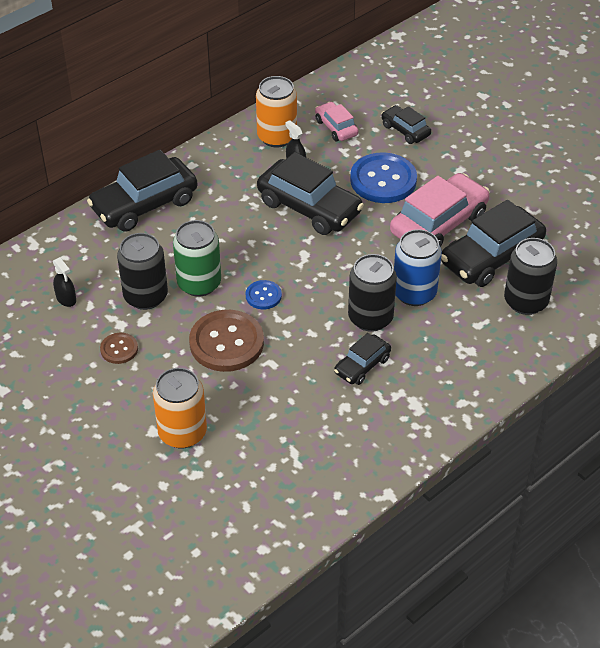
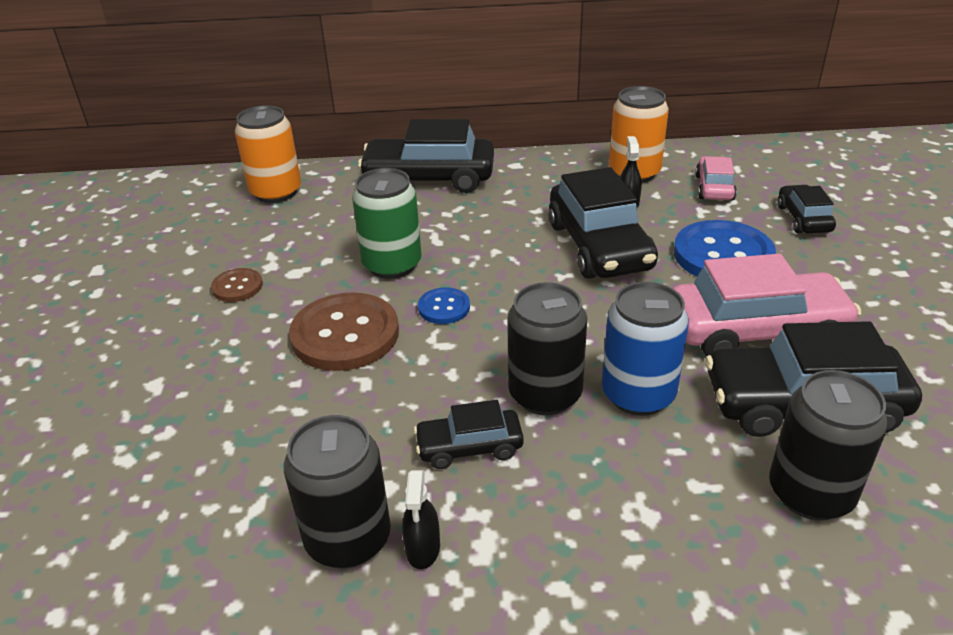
camera: 40 degrees right, 10 degrees down
(66, 299) = (256, 222): black spray bottle -> black spray bottle (423, 548)
(145, 296) = (326, 252): black can -> black can (348, 539)
(182, 433) = (177, 403): orange can -> orange can (276, 192)

